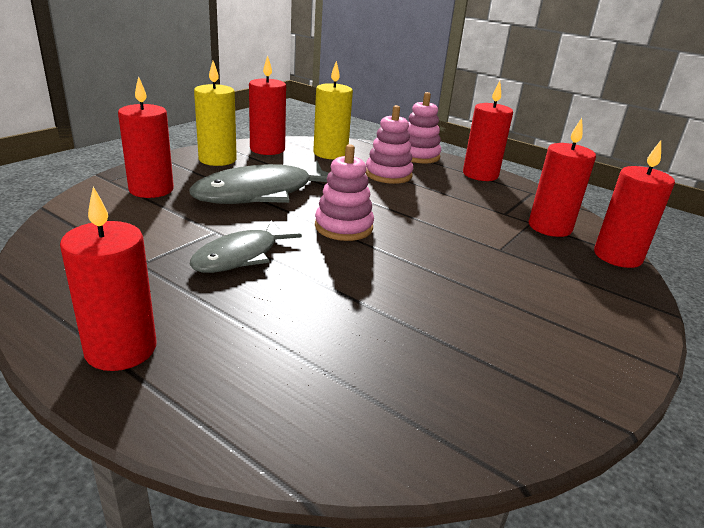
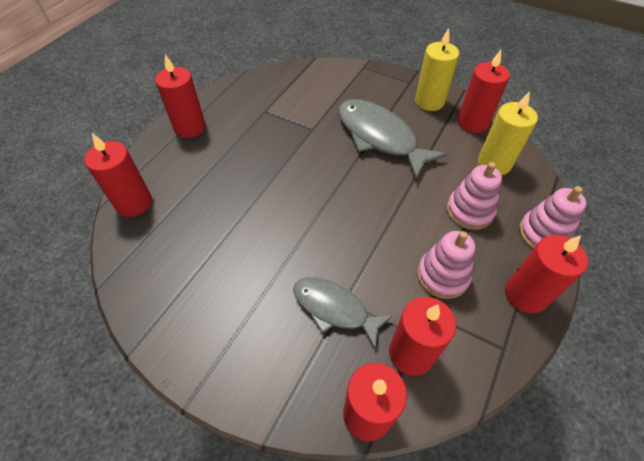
camera: 85 degrees right, 25 degrees up
(151, 190) = (358, 87): red candle -> red candle (134, 203)
(240, 256) = (284, 146): grey fish -> grey fish (334, 308)
(343, 227) = (343, 191): pink stacking toy -> pink stacking toy (442, 275)

